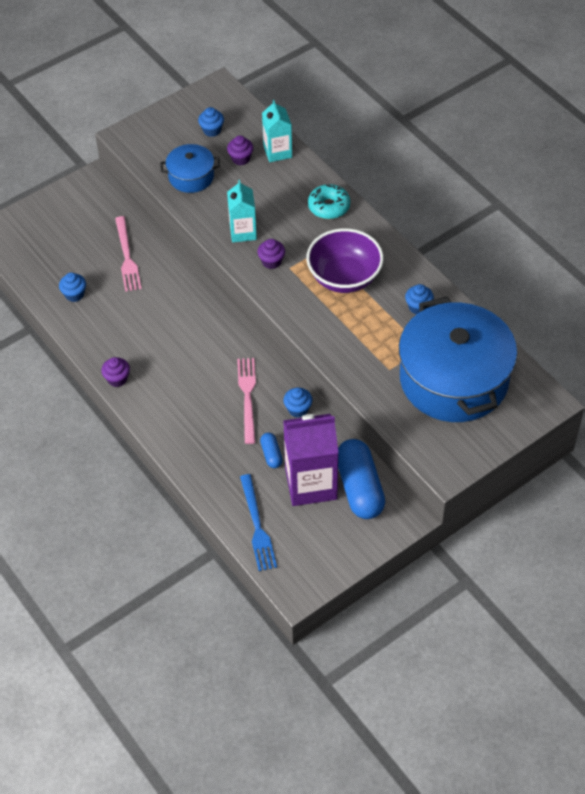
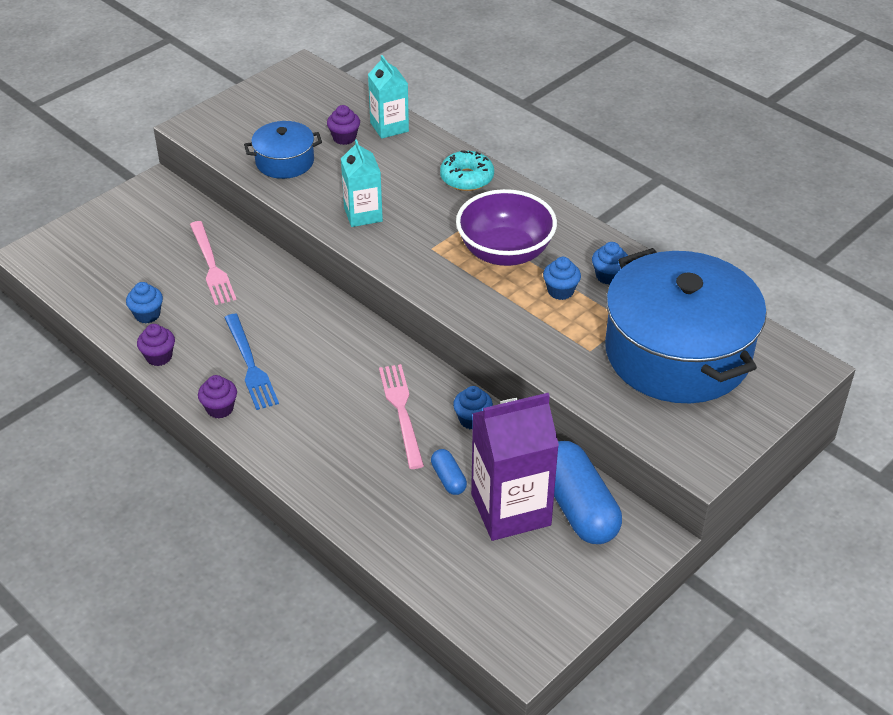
camera: 10 degrees left, 10 degrees down
(212, 130) = (302, 112): blue cupcake -> blue cupcake (560, 291)
(257, 526) = (448, 572): blue fork -> blue fork (250, 365)
(271, 262) = (407, 243): purple cupcake -> purple cupcake (159, 357)

